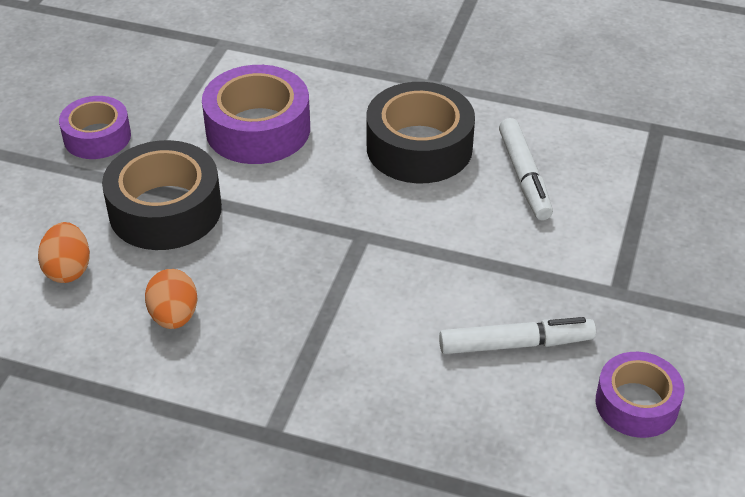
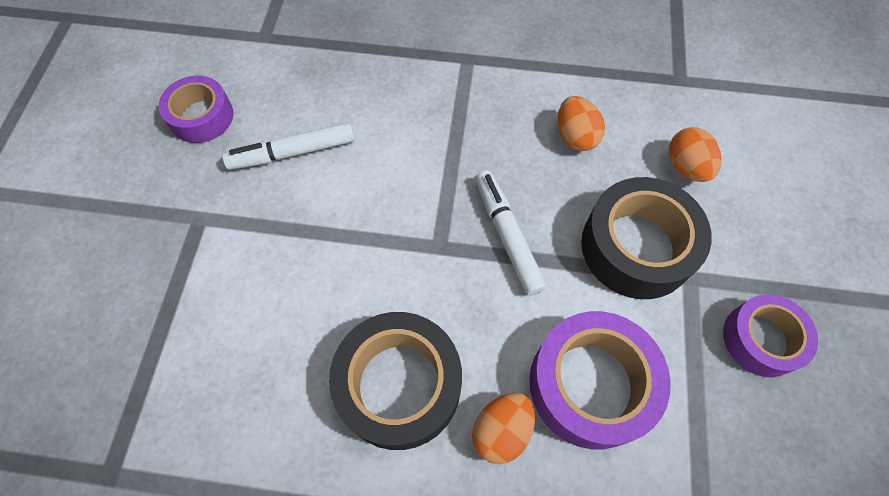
camera: 170 degrees right, 20 degrees up
(341, 114) = (501, 431): none -> orange egg
(524, 176) = (278, 356): white marker -> white marker (507, 236)

